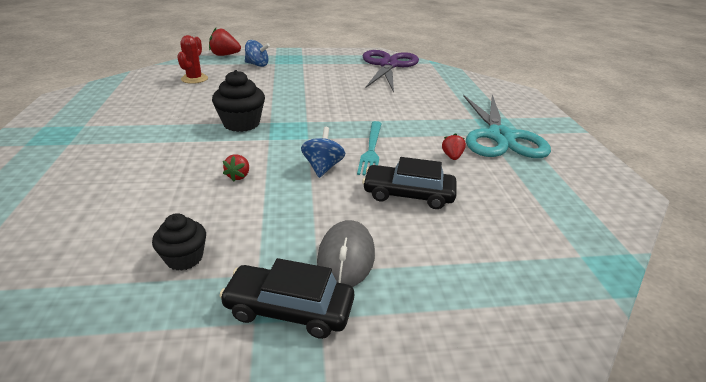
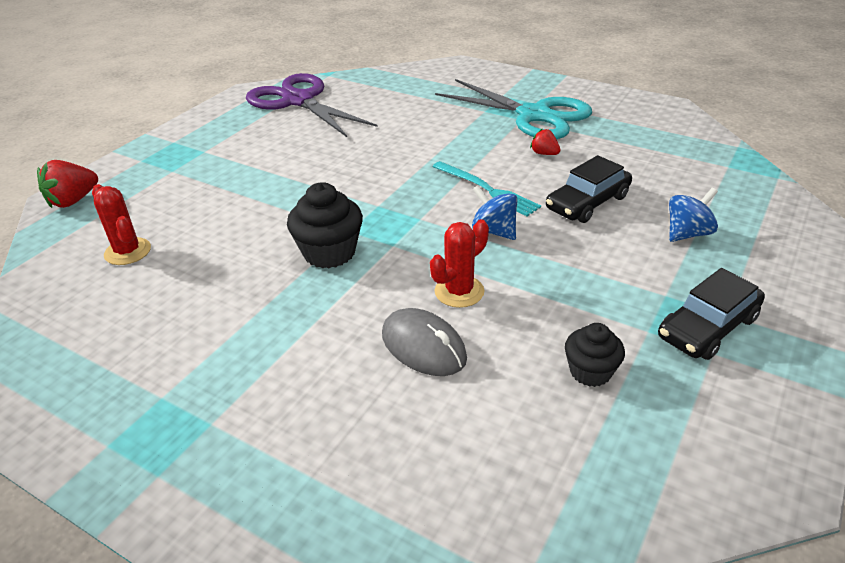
camera: 50 degrees left, 5 degrees up
(238, 176) = (459, 291): red strawberry -> red cactus
(257, 65) = (156, 185): blue spinning top -> blue spinning top (687, 233)
(346, 257) = (657, 272): grey mouse -> grey mouse (423, 346)

